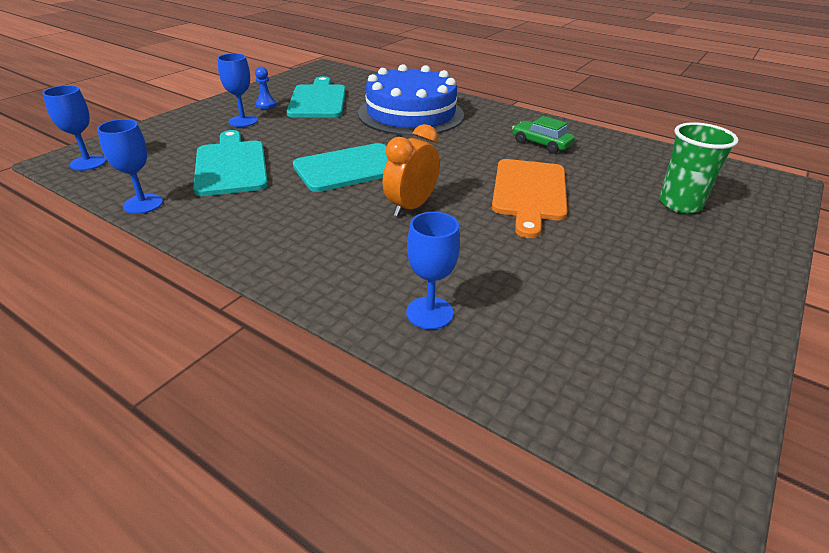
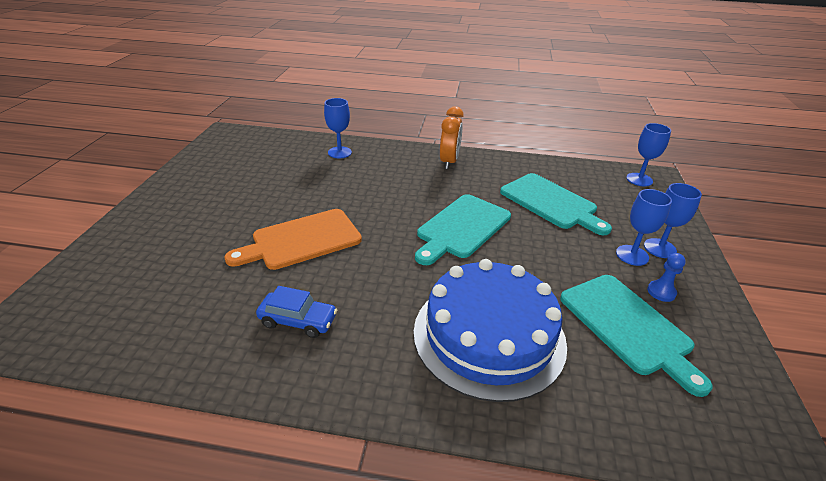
camera: 155 degrees right, 0 degrees up
(143, 204) = (549, 164): blue goblet -> blue goblet (659, 248)
(411, 207) = (388, 203): orange clock -> orange clock (449, 162)
(529, 192) = (301, 240): orange cutting board -> orange cutting board turned 105 degrees counterclockwise
(541, 144) = (298, 321): green car -> blue car
(680, 204) = (160, 264): green cup -> none

